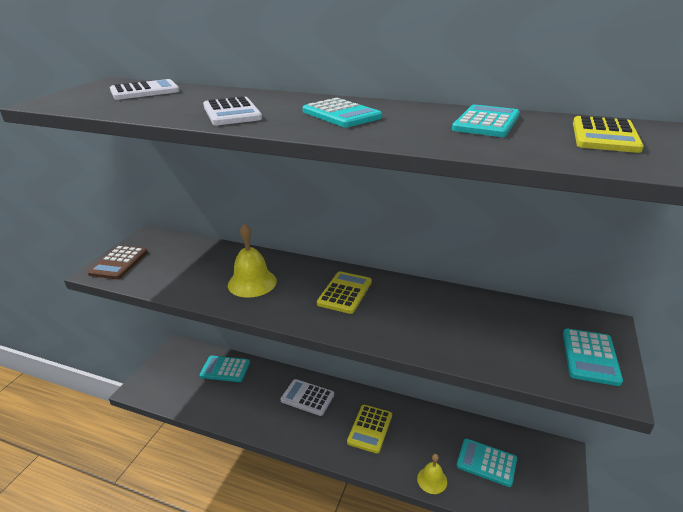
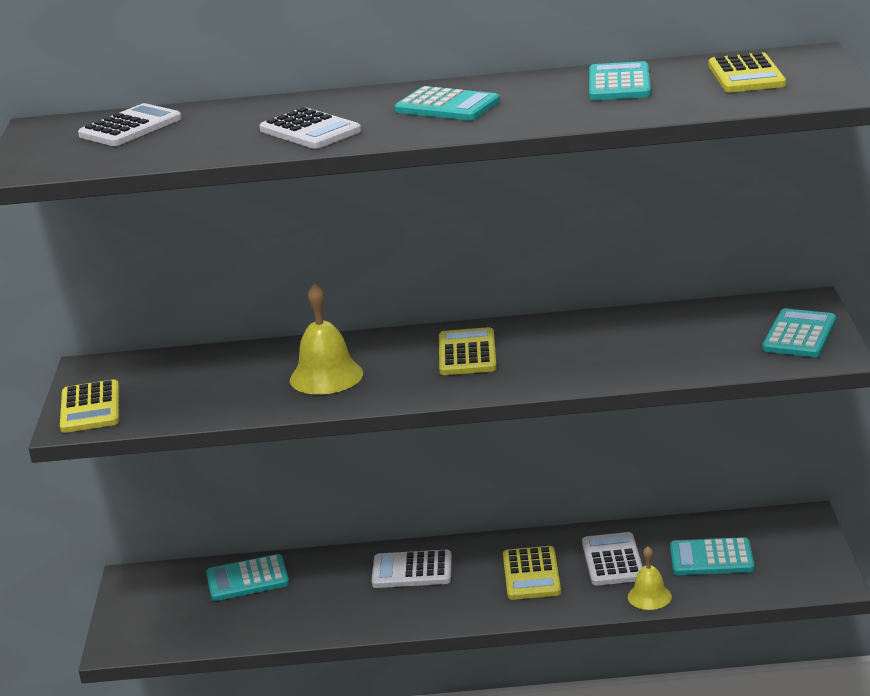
camera: 20 degrees left, 5 degrees down
(119, 263) = (90, 408): brown calculator -> yellow calculator
(423, 438) = (612, 560): none -> white calculator
(590, 357) = (799, 335): turquoise calculator -> turquoise calculator turned 150 degrees counterclockwise

